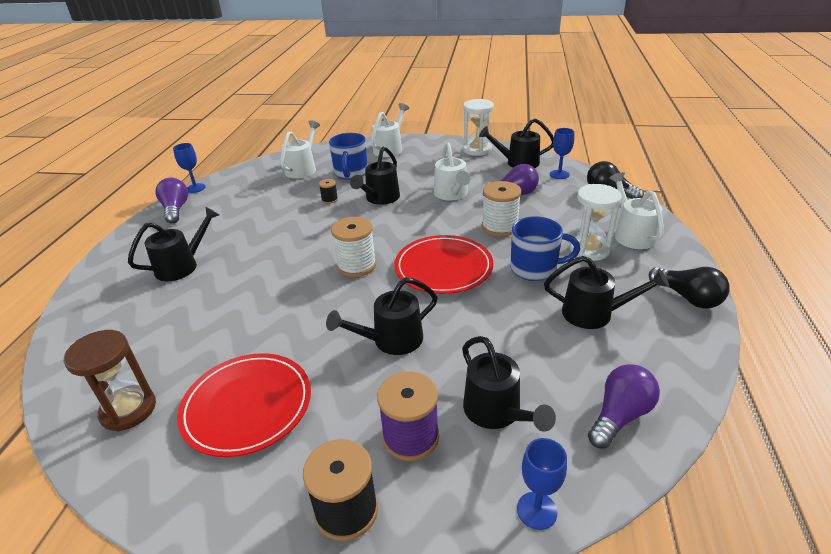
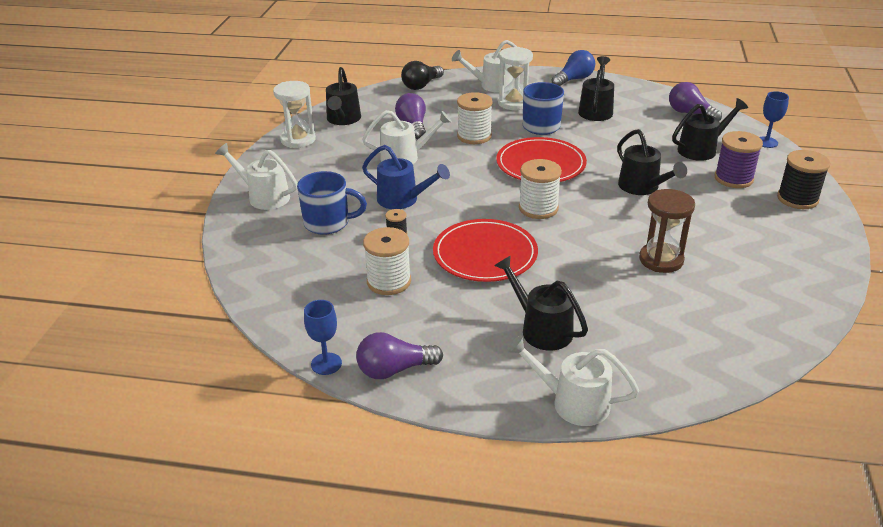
camera: 90 degrees left, 0 degrees up
(128, 410) = (761, 310): brown hourglass -> brown hourglass (661, 260)
(247, 406) = (733, 247): red plate -> red plate (485, 254)
(270, 201) = (389, 281): none -> white spool
(303, 168) = (297, 264): white watering can -> white watering can (572, 402)
(380, 199) = (403, 200): black watering can -> blue watering can
(559, 174) = (378, 102): blue goblet -> none
(687, 297) = (574, 79): black light bulb -> blue light bulb

